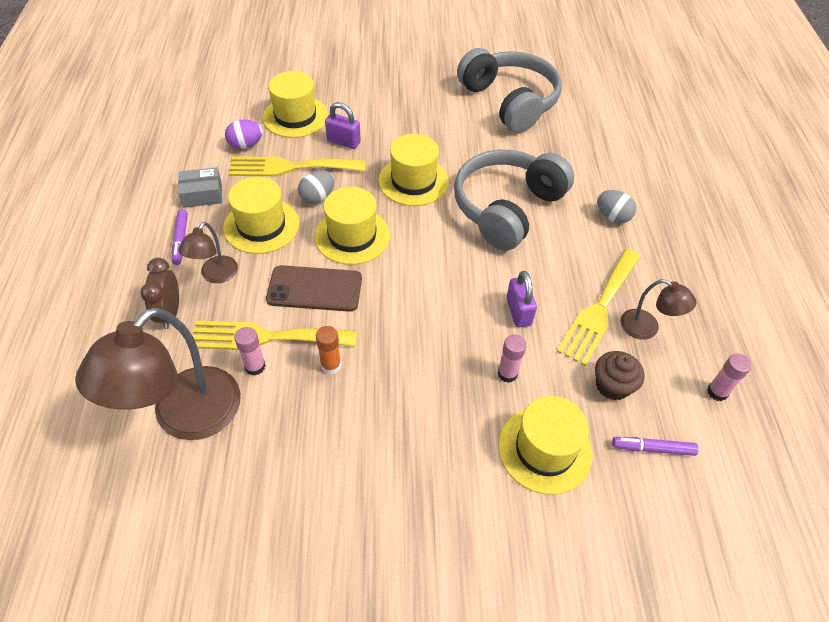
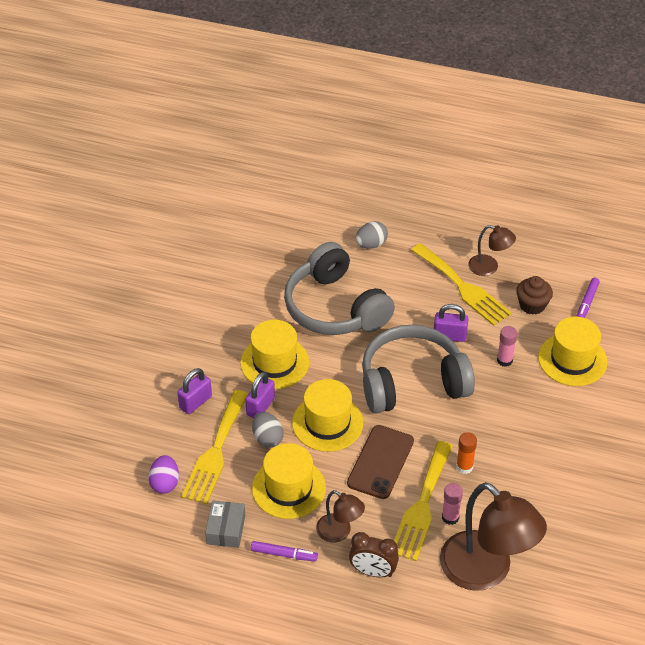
camera: 70 degrees left, 5 degrees down
(295, 117) = (137, 434): yellow hat -> none
(354, 184) = (260, 406): none -> purple padlock
(510, 101) = (193, 261): grey headphones -> grey headphones (412, 382)
(647, 328) = (489, 267): brown lamp -> brown lamp turned 60 degrees clockwise
(717, 392) = (553, 252): pink glue stick -> none

